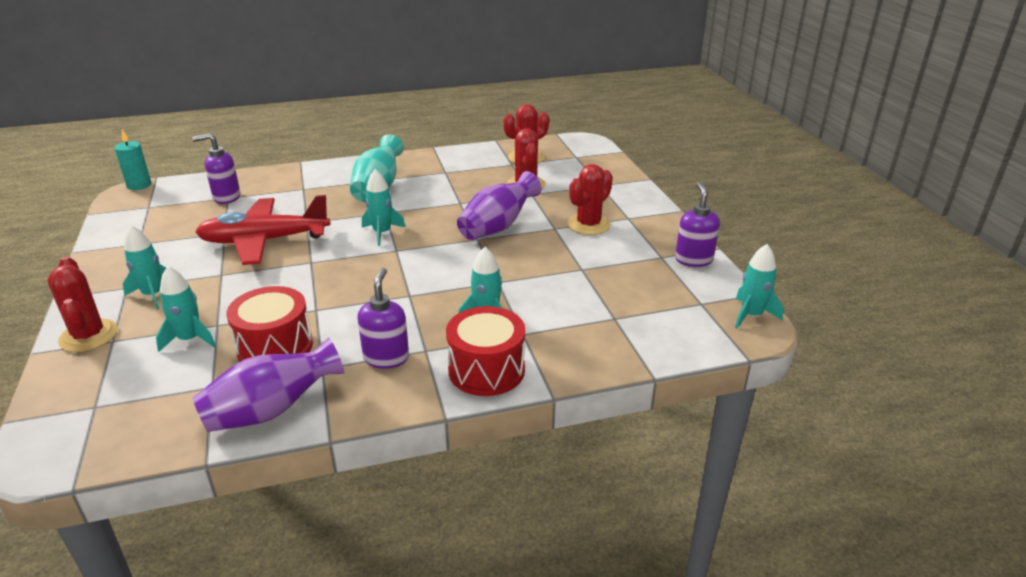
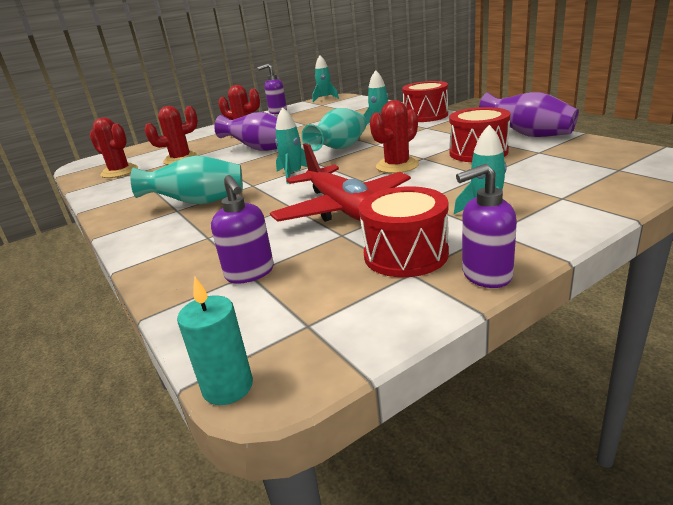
camera: 105 degrees left, 5 degrees down
(88, 336) = (576, 208): red cactus -> red cactus (397, 166)
(159, 247) = (405, 254): none -> red drum
(190, 339) = (512, 175): turquoise rocket -> none
(386, 358) = (445, 131): purple soap dispenser -> purple soap dispenser (486, 275)
(426, 270) = (340, 149): none -> turquoise vase

